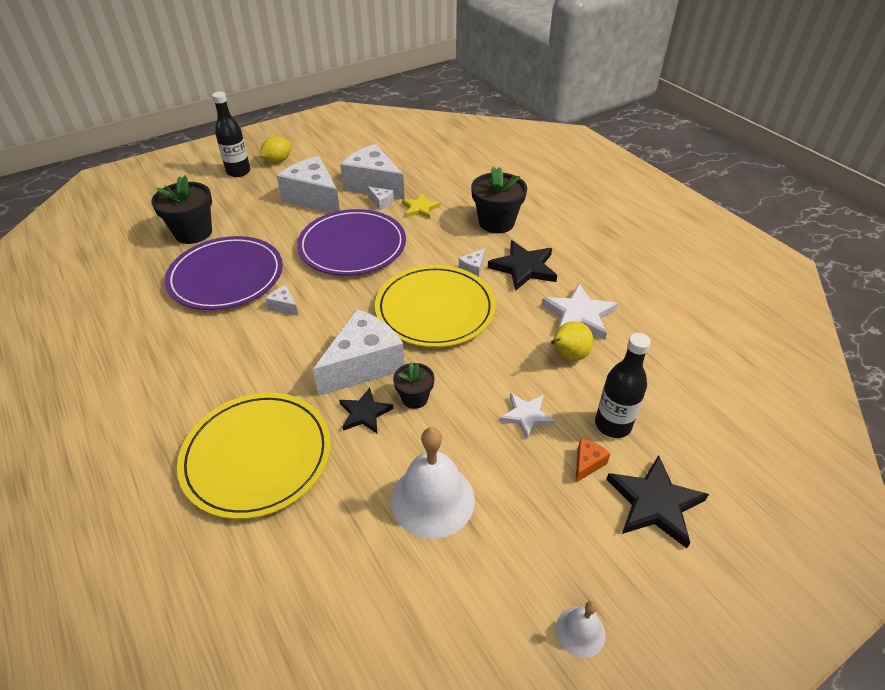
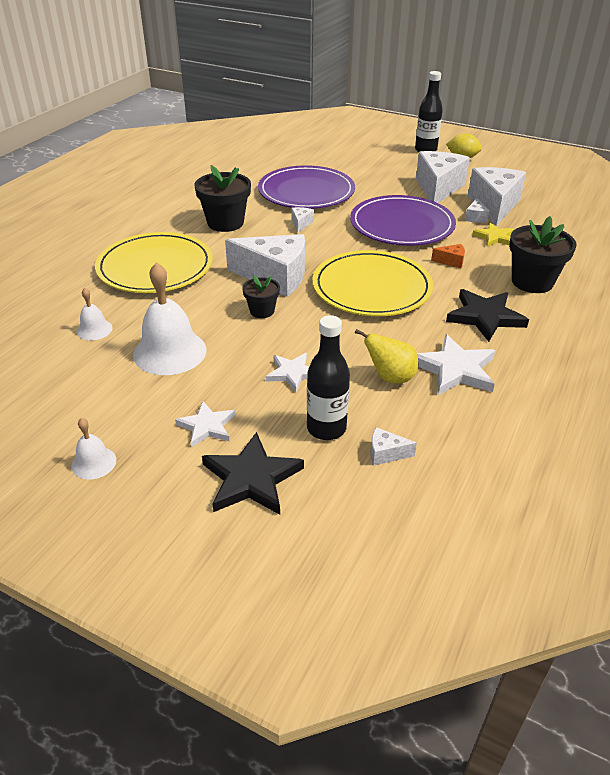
camera: 60 degrees right, 5 degrees down
(193, 233) = (336, 163): black flower pot -> black flower pot (225, 223)
(340, 560) = (94, 329): none -> white bell
(364, 413) = (227, 294): black star -> none
(473, 268) = (447, 290): white cheese -> white cheese (385, 453)
(569, 510) = (207, 426): none -> white star
(587, 464) = (266, 424): orange cheese -> orange cheese (451, 261)

